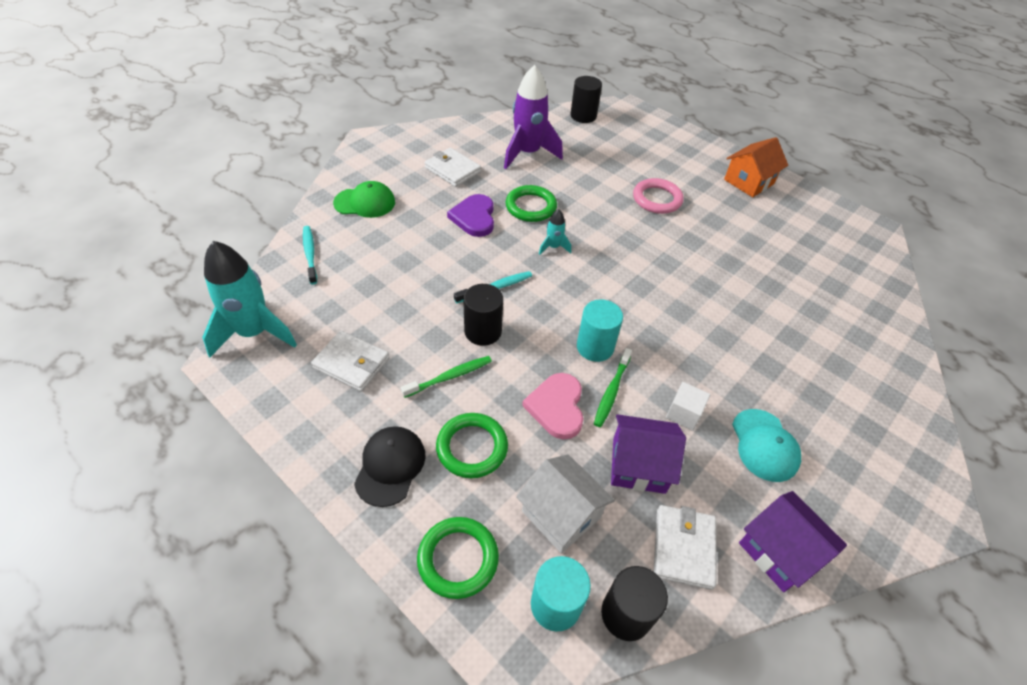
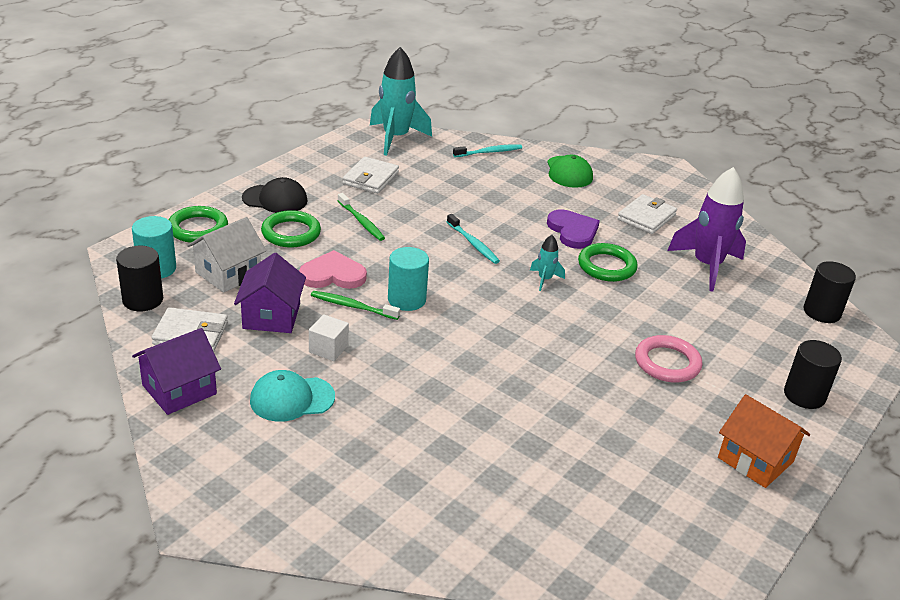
camera: 85 degrees right, 15 degrees down
(474, 217) = (573, 231): purple heart -> purple heart turned 75 degrees clockwise
(483, 331) = (415, 237): black cylinder -> black cylinder (804, 395)

